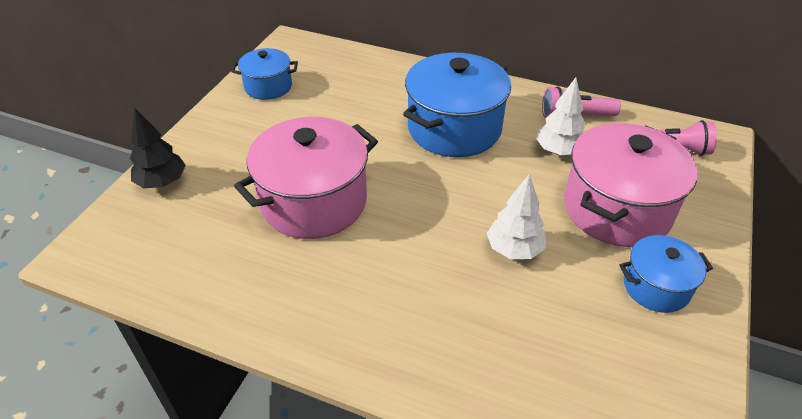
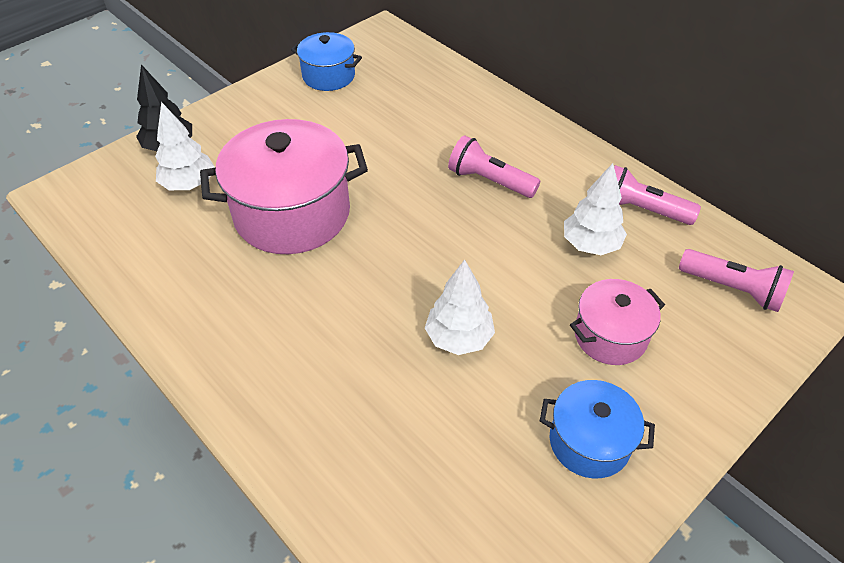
camera: 25 degrees right, 5 degrees up
(203, 207) = (189, 184): none -> white tree
(454, 128) = (489, 181): blue pot -> pink flashlight
(617, 209) = (610, 336): pink pot -> pink pot, size x0.55

